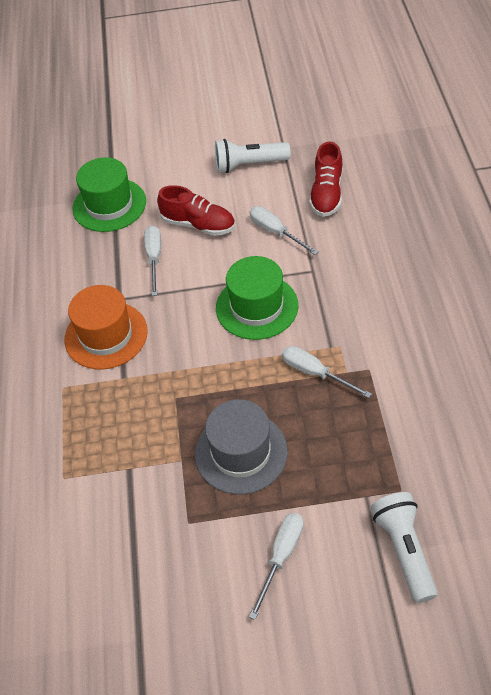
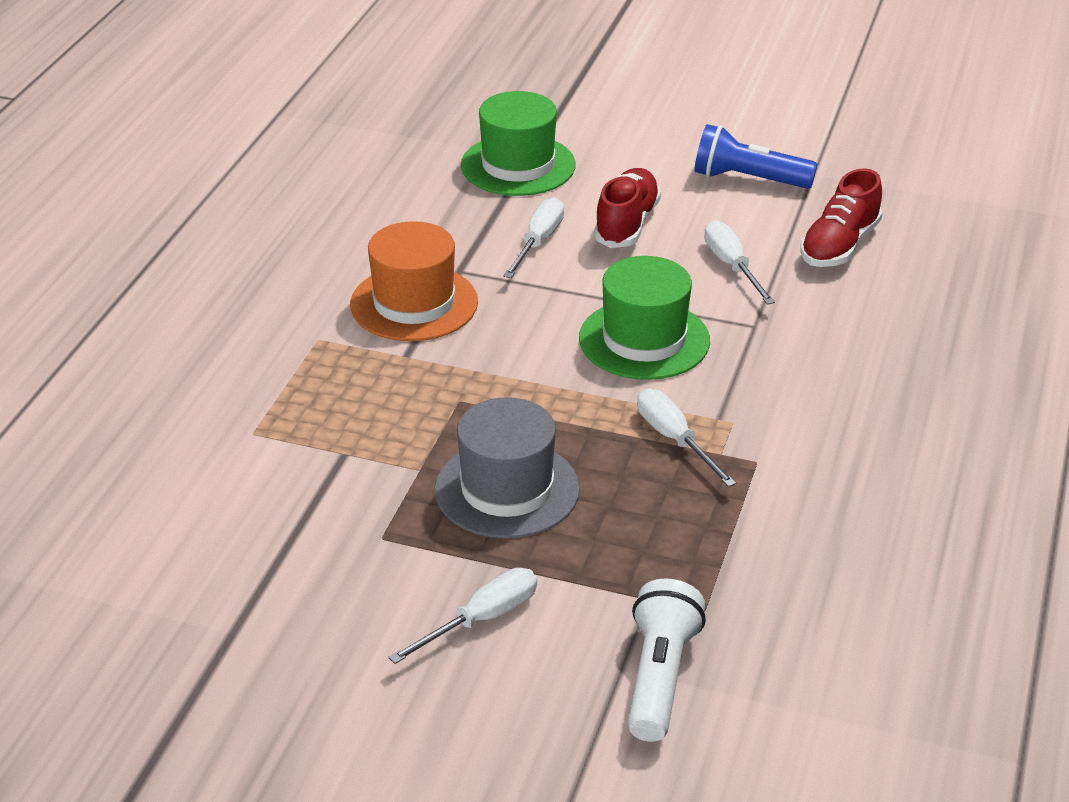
camera: 20 degrees right, 15 degrees down
(198, 224) = (626, 224): red shoe -> red shoe turned 120 degrees counterclockwise
(249, 164) = (748, 179): white flashlight -> blue flashlight

